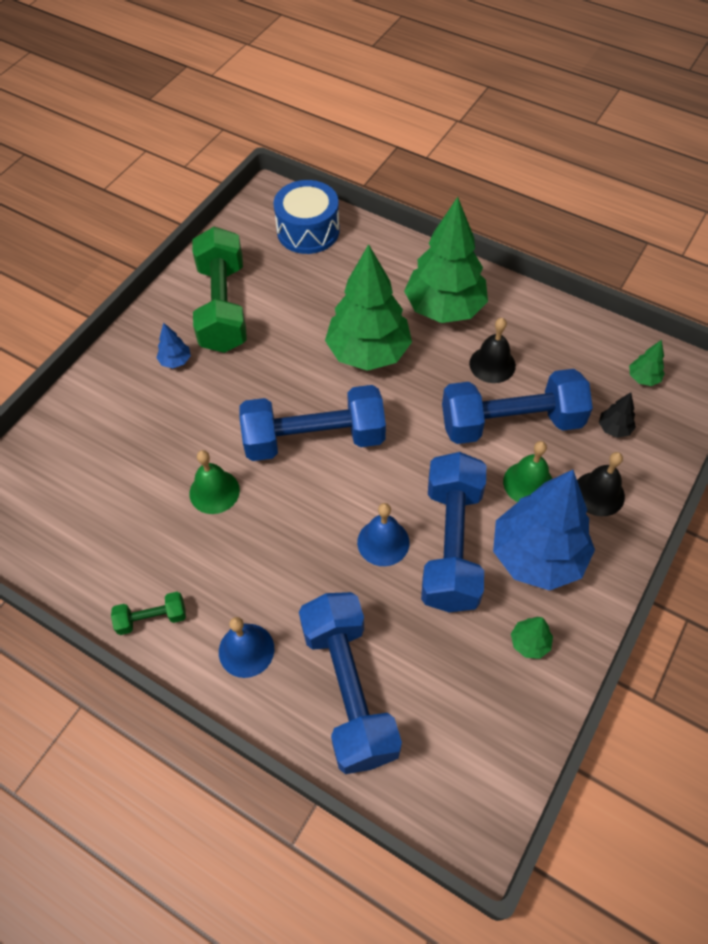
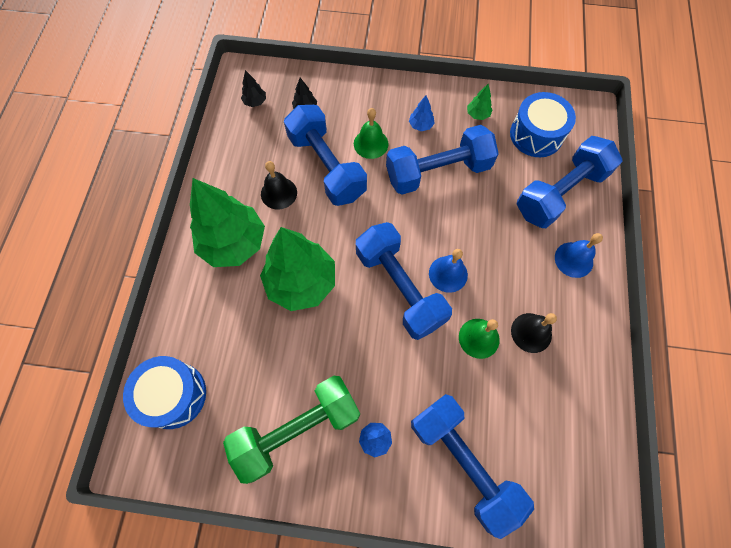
camera: 115 degrees left, 10 degrees up
(108, 423) = (463, 462): none -> blue dumbbell
(152, 618) = (591, 329): green dumbbell -> none
(383, 542) = (457, 210): blue bell -> blue bell (448, 274)
(461, 711) = (536, 135): none -> blue drum
(537, 556) = (420, 125): blue tree -> blue tree, size x0.40
(599, 493) = (360, 105): black bell -> black bell (531, 332)
(643, 378) = (255, 102): green tree -> black tree

